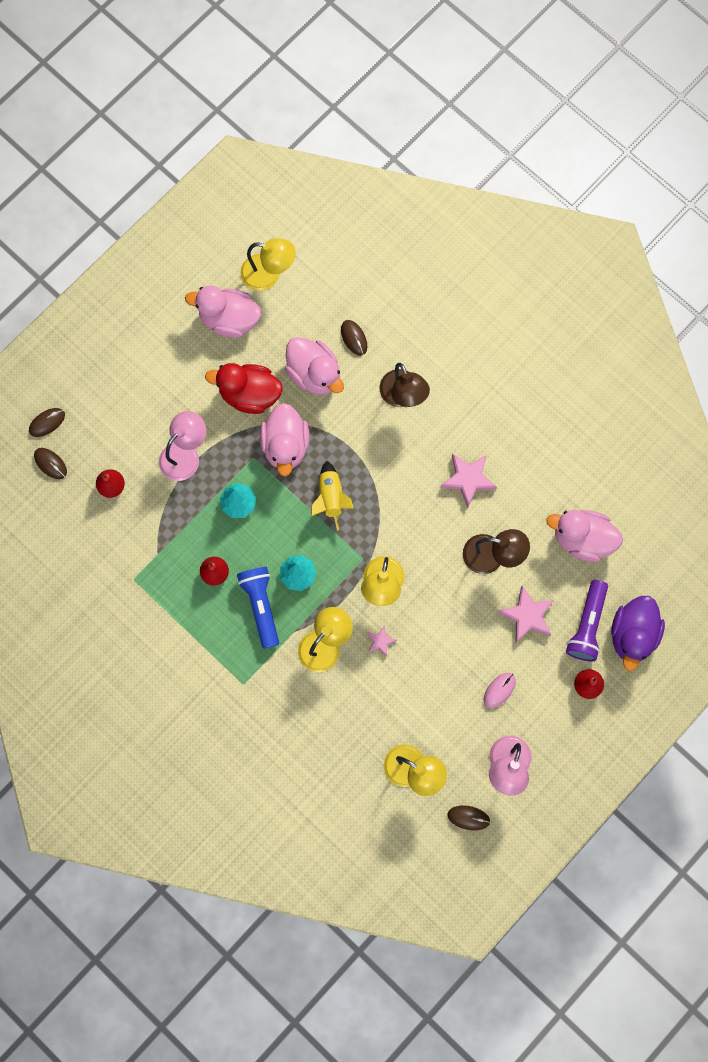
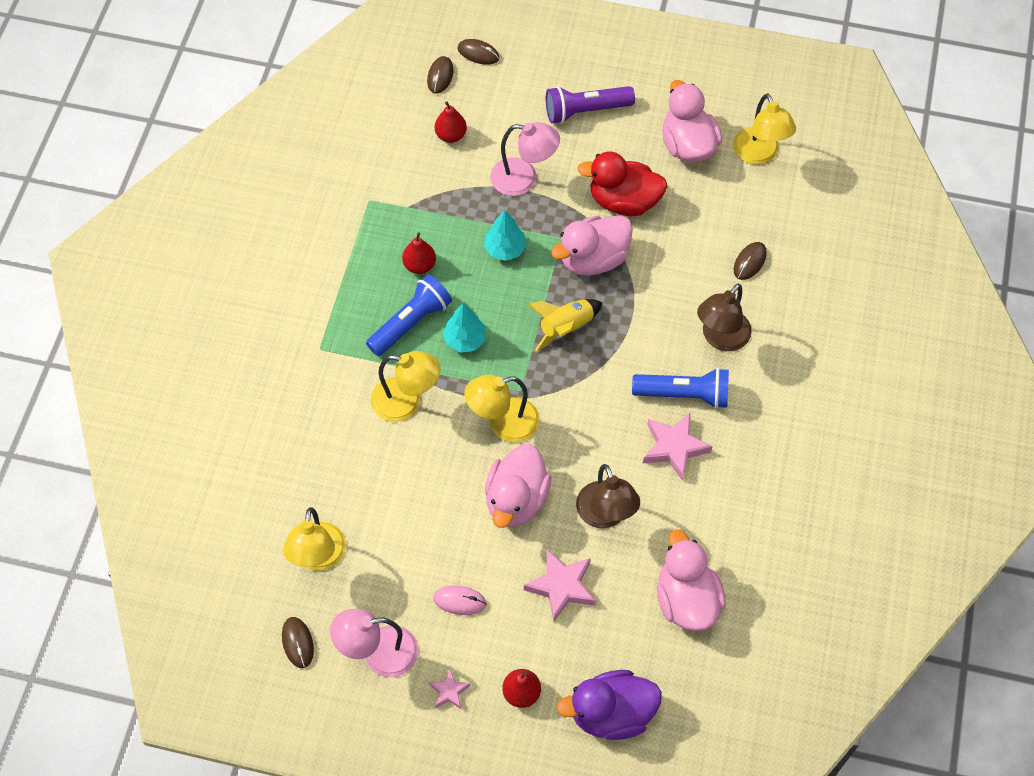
camera: 60 degrees right, 15 degrees down
(249, 394) = (623, 201): red duck -> red duck turned 60 degrees counterclockwise
(314, 374) = (686, 246): pink duck -> pink duck (516, 499)
(380, 641) = (441, 453): pink star -> pink star (449, 691)
(431, 448) = (684, 394): none -> blue flashlight
(587, 625) = (590, 657): purple flashlight -> purple flashlight (585, 111)

